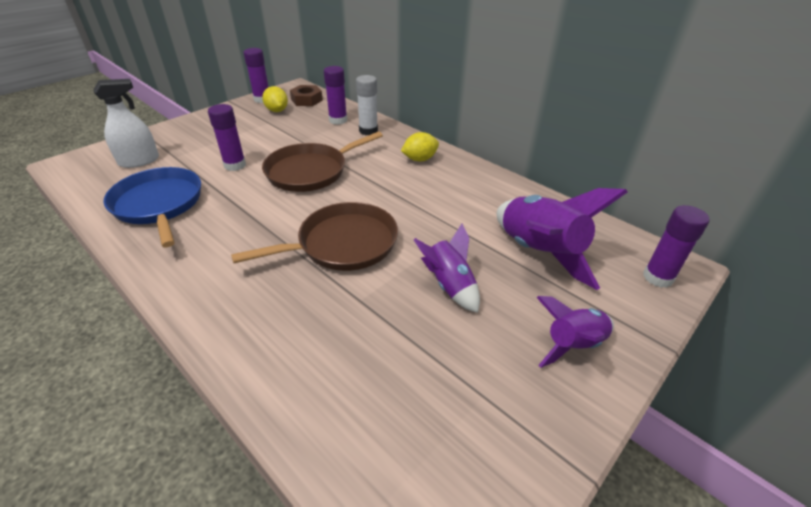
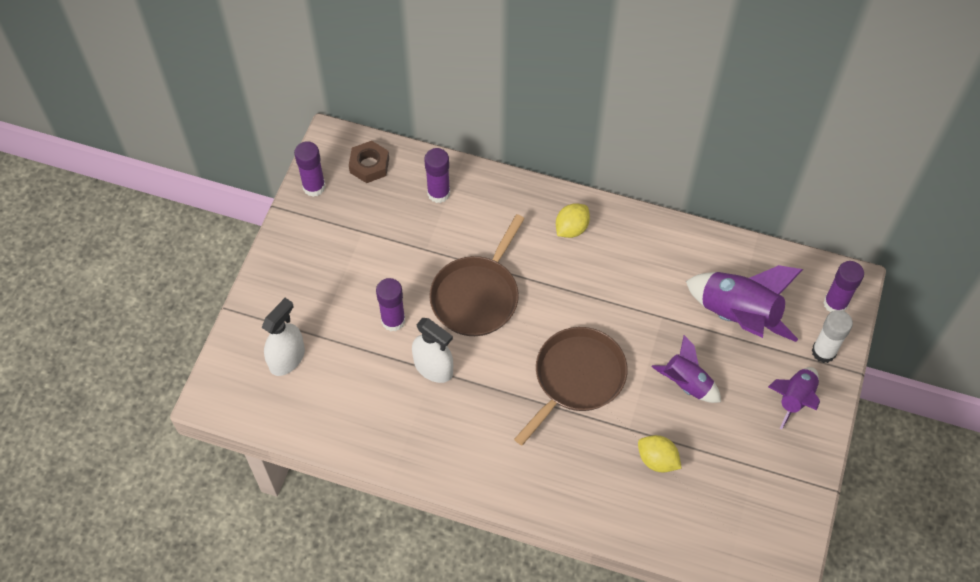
camera: 25 degrees left, 20 degrees up
(159, 204) = (374, 406): blue pan -> none
(231, 198) = (433, 367): none -> white spray bottle
(277, 111) = (352, 203): yellow lemon -> yellow lemon (657, 460)
(368, 131) = (486, 200): white glue stick -> white glue stick (823, 352)

